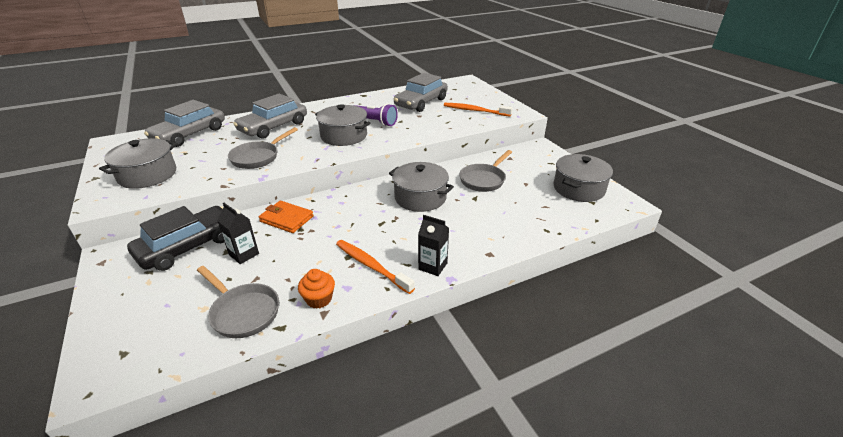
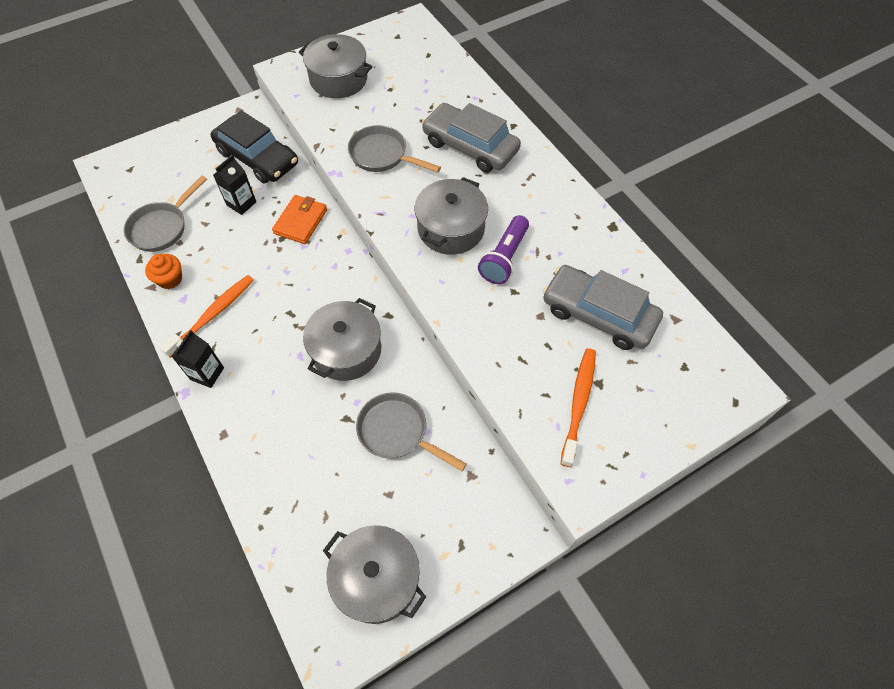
camera: 85 degrees right, 25 degrees up
(189, 134) = (438, 75): grey car -> none

